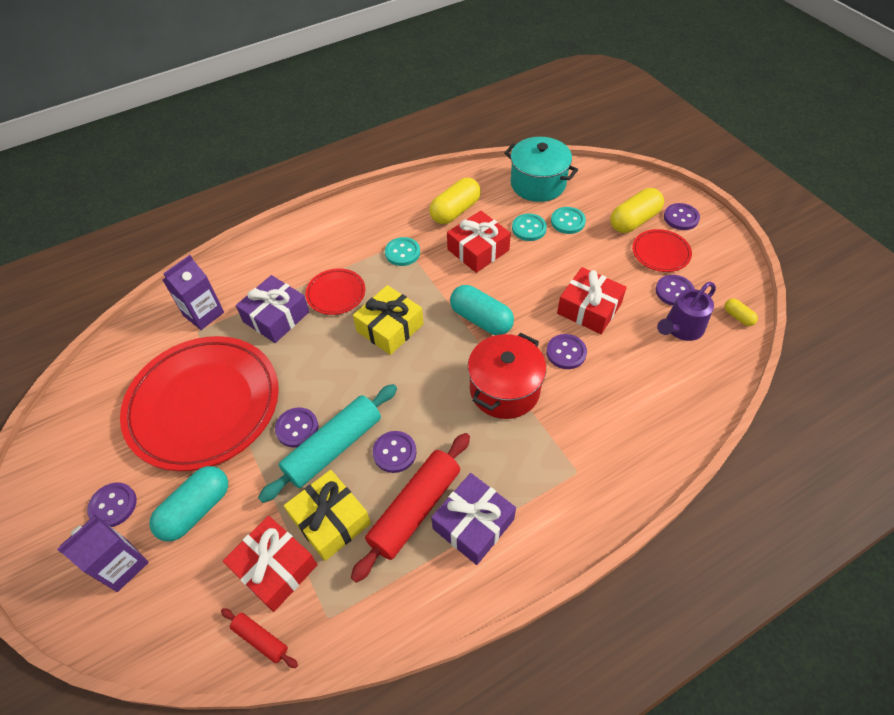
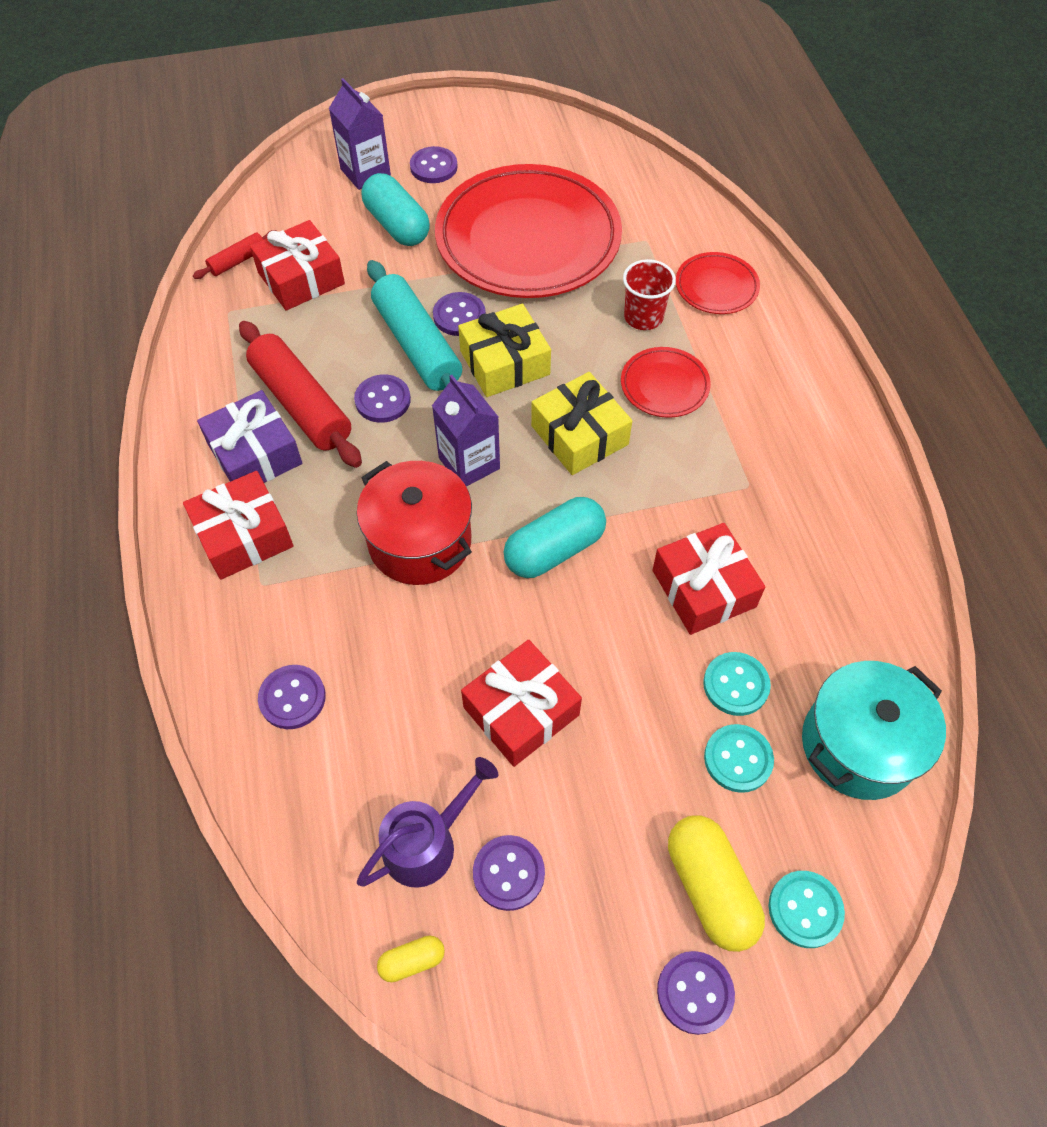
camera: 105 degrees right, 5 degrees up
(203, 314) = (673, 248): purple carton -> purple carton (469, 463)
(276, 317) = (643, 317): purple gift -> red cup
(330, 520) = (328, 328): yellow gift -> yellow gift (505, 363)
(402, 253) = (726, 482): turquoise button -> turquoise button (805, 909)
(455, 211) = (809, 581): yellow capsule -> none
(545, 500) = (244, 535): none -> red gift
(566, 352) = (449, 643): purple button -> purple button (292, 698)
(660, 253) = (609, 897): red plate -> red plate (716, 287)
(681, 328) = (427, 843): purple watering can -> purple watering can turned 75 degrees clockwise

